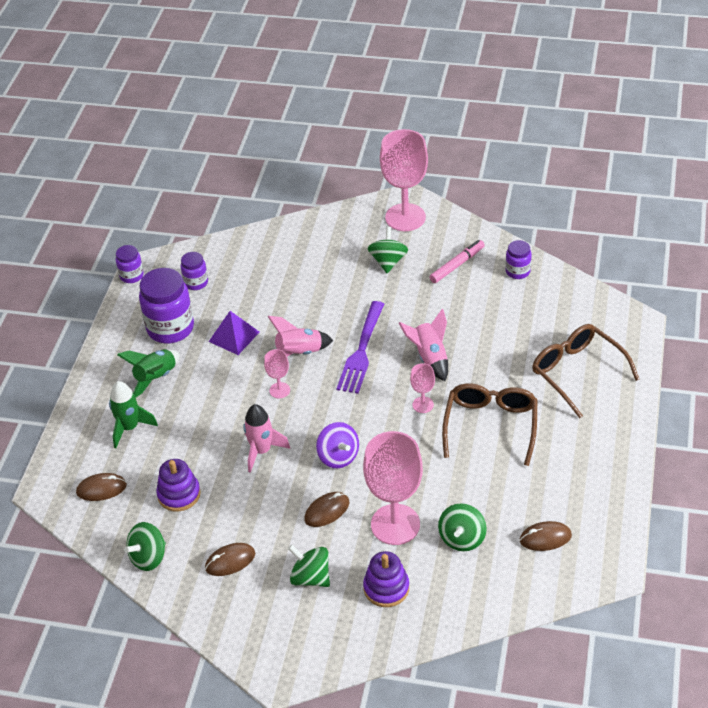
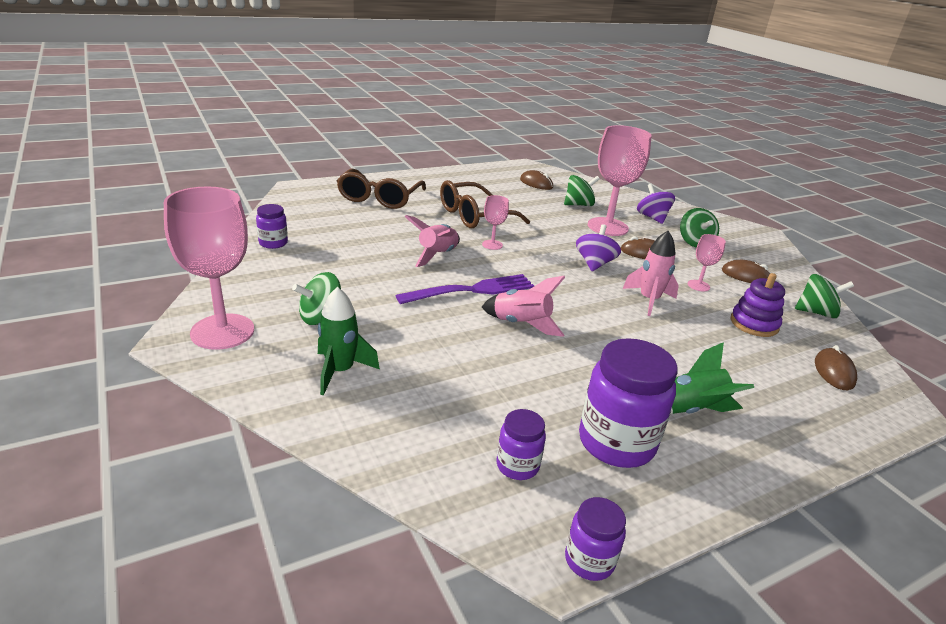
camera: 135 degrees left, 15 degrees down
(101, 489) = (834, 372): brown mouse -> brown mouse turned 60 degrees clockwise
(129, 428) = (763, 393): green rocket -> green rocket (340, 371)
(234, 336) = (558, 379): purple pyramid -> none
(279, 390) = (578, 317): pink goblet -> pink goblet (698, 285)
(386, 588) = (652, 218): purple stacking toy -> purple spinning top
(457, 265) = (290, 275): pink marker -> none

